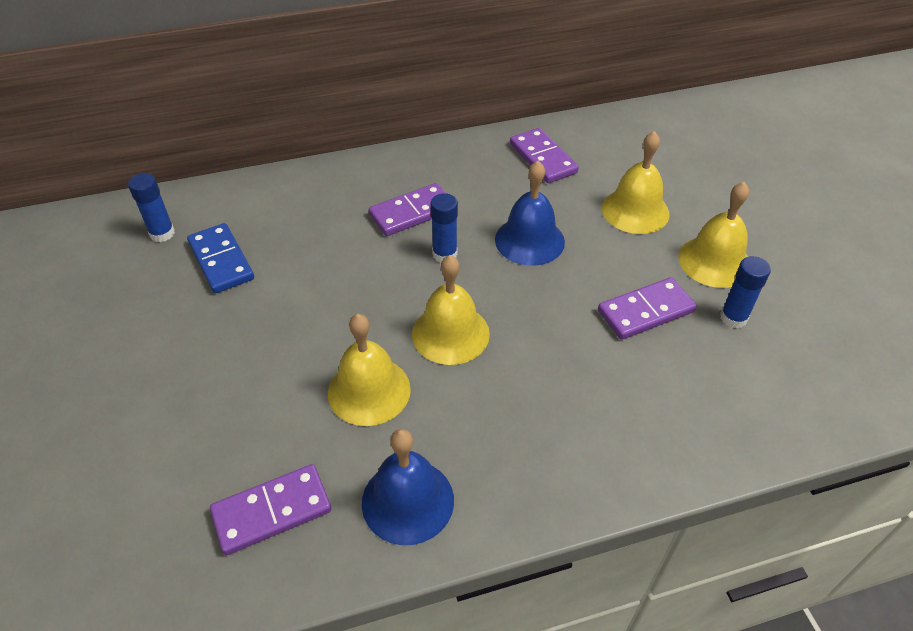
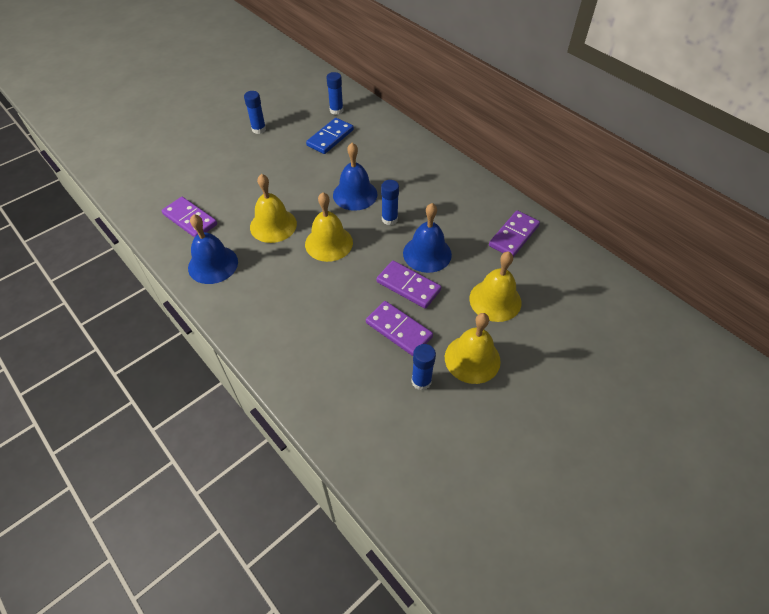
camera: 65 degrees right, 5 degrees up
(114, 344) = (259, 129): none -> blue glue stick
(370, 273) = (355, 194): none -> blue bell
(412, 213) = (415, 193): purple domino -> purple domino (408, 286)

